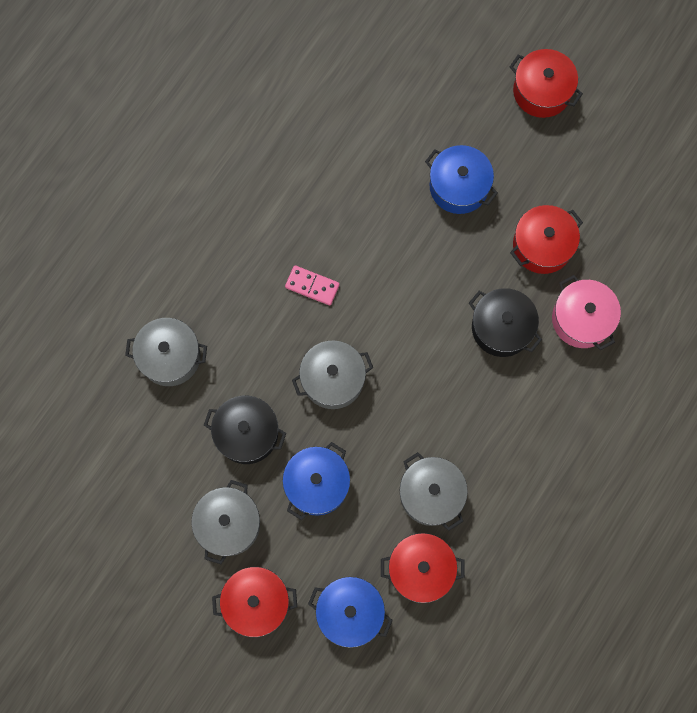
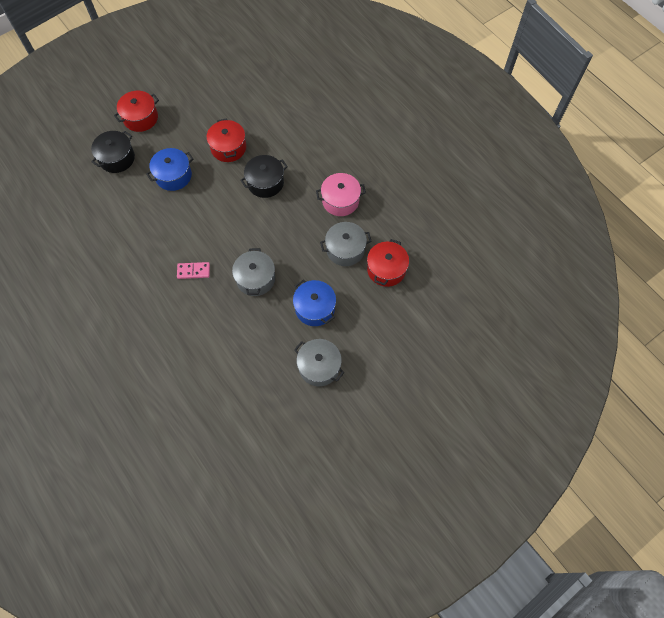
camera: 70 degrees left, 10 degrees down
(170, 357) = (198, 367): grey pot -> none
(247, 433) = (267, 337): black pot -> black pot (117, 158)
(256, 602) = (373, 366): red pot -> none
(312, 286) = (193, 271): pink domino -> pink domino turned 45 degrees clockwise
(350, 612) = (397, 315): blue pot -> none
(581, 319) = (278, 144): pink pot -> pink pot (340, 201)

